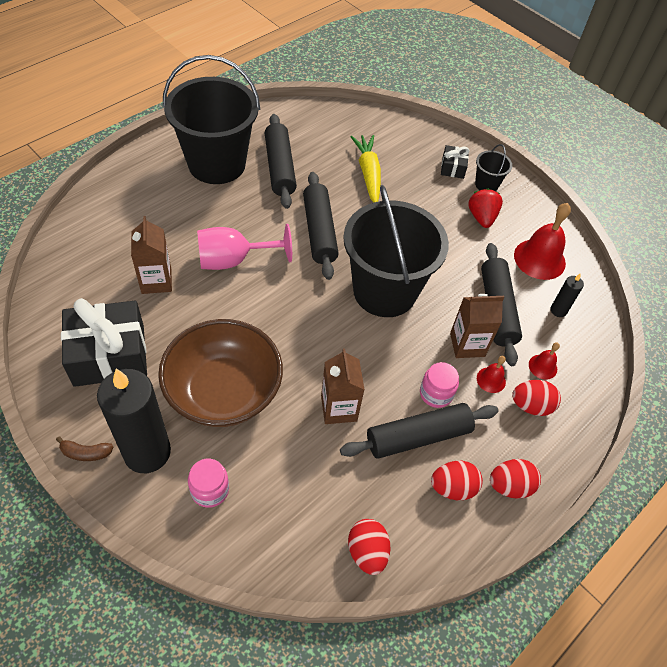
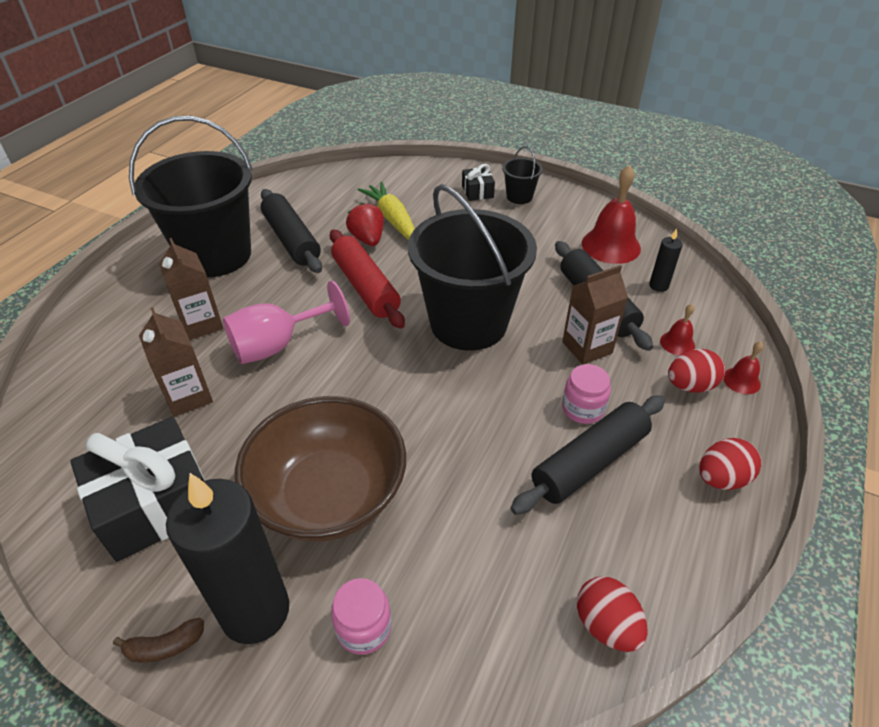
camera: 15 degrees left, 10 degrees down
(319, 231) = (365, 287): black rolling pin -> red rolling pin
(339, 408) = (481, 464): brown carton -> brown carton (201, 324)
(452, 487) = (661, 505): red egg -> none
(481, 217) = (531, 226): red strawberry -> red strawberry (368, 239)
(491, 380) = (633, 374): red bell -> red bell (741, 380)

